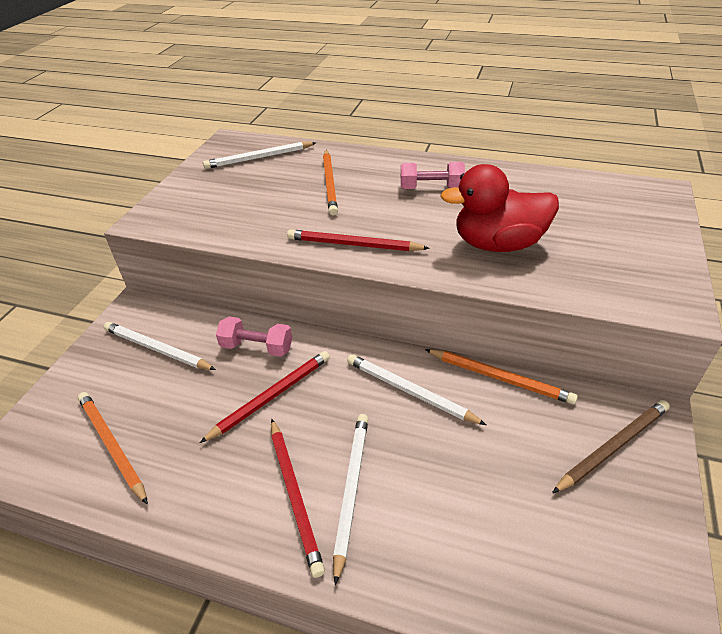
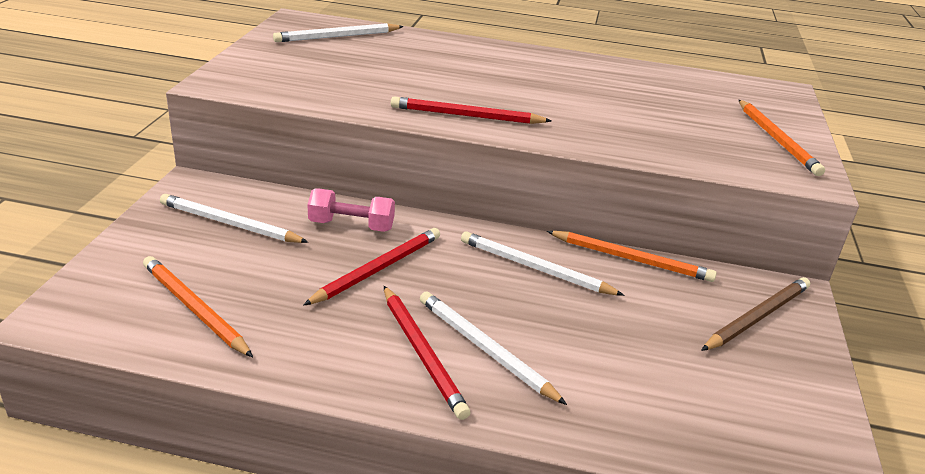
camera: 10 degrees left, 10 degrees down
(330, 184) = (427, 64): orange pencil -> orange pencil (777, 140)
(351, 490) = (485, 349): white pencil -> white pencil turned 45 degrees counterclockwise
(431, 188) = (542, 74): pink dumbbell -> none
(498, 244) = (623, 123): red duck -> none

